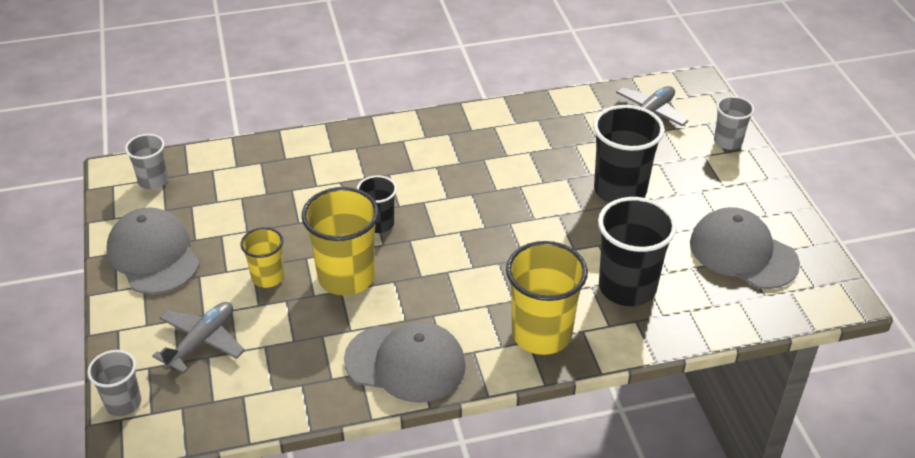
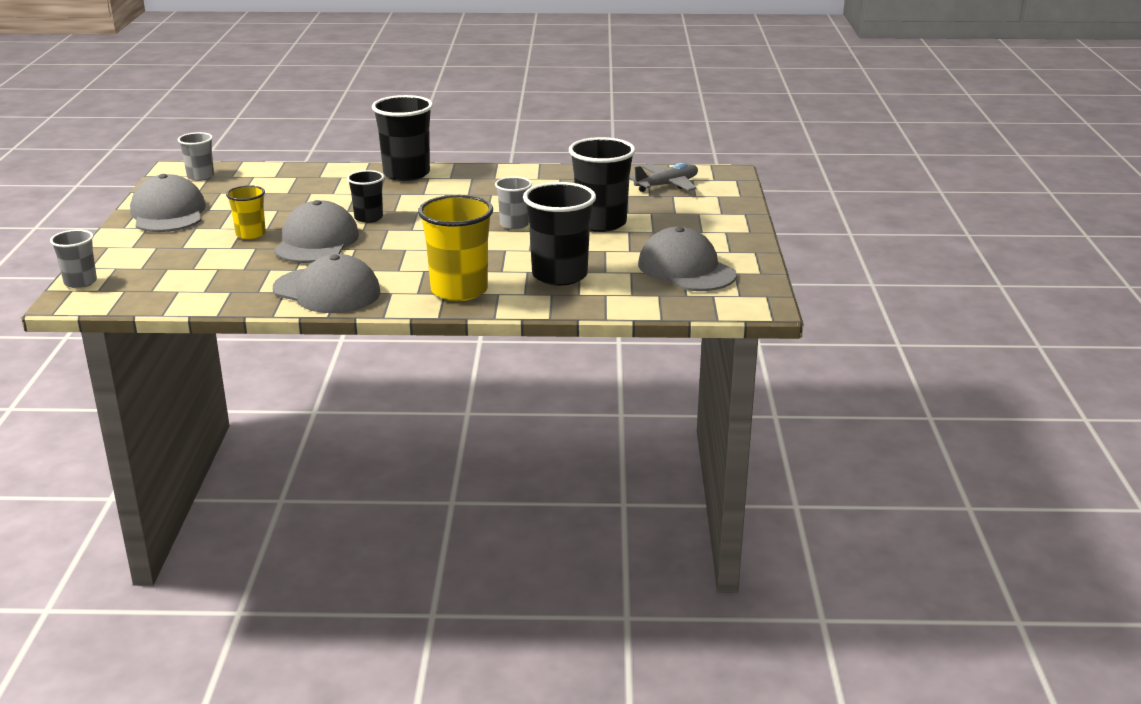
camera: 15 degrees right, 15 degrees down
(201, 342) = (168, 260): grey plane -> none
(346, 277) = (316, 242): yellow cup -> grey cap
(376, 138) = (406, 174): none -> black cup
(728, 142) = (728, 207): grey cup -> grey cup (514, 225)

